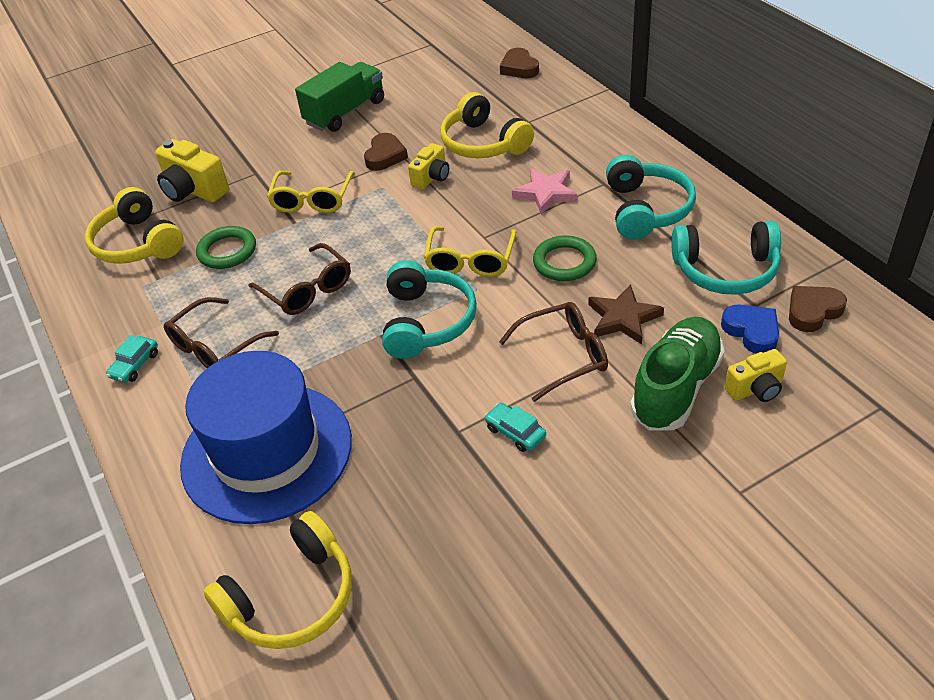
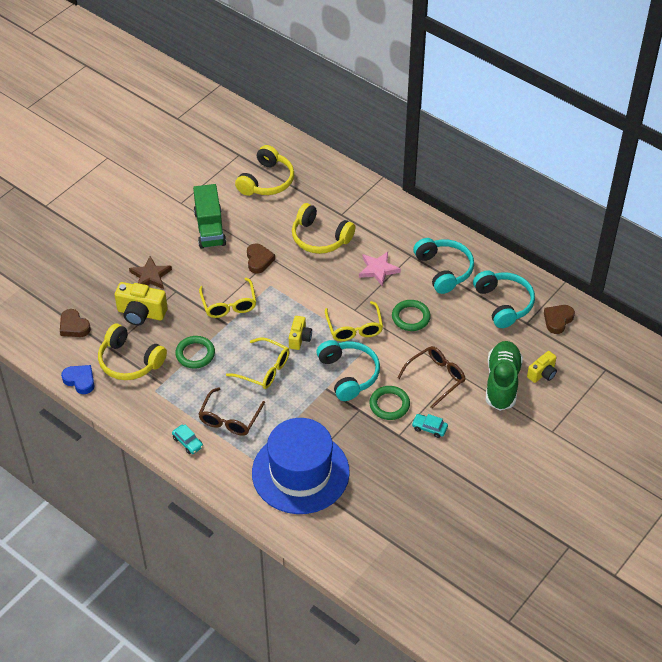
camera: 25 degrees left, 5 degrees up
(135, 365) = (188, 442): turquoise car -> turquoise car turned 45 degrees counterclockwise
(292, 598) = (359, 541): yellow headphones -> yellow headphones (267, 181)
(307, 290) = (264, 369): brown glasses -> yellow glasses
(345, 112) = (210, 228): green truck -> green truck turned 150 degrees clockwise
(431, 178) = (299, 272): yellow camera -> yellow camera (299, 338)
(467, 380) = (389, 405): none -> green ring
(519, 68) = (314, 168): brown heart -> brown heart (74, 326)
(623, 318) = (459, 347): brown star -> brown star (150, 276)
(726, 271) = (504, 304): turquoise headphones -> turquoise headphones turned 90 degrees counterclockwise
(752, 331) = (530, 340): blue heart -> blue heart (80, 380)

